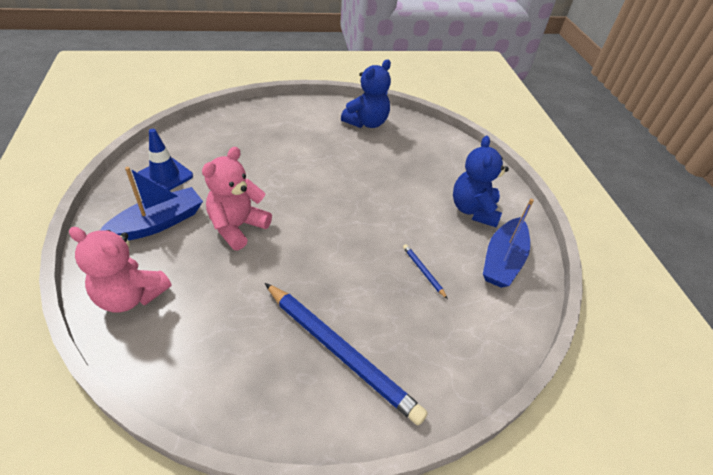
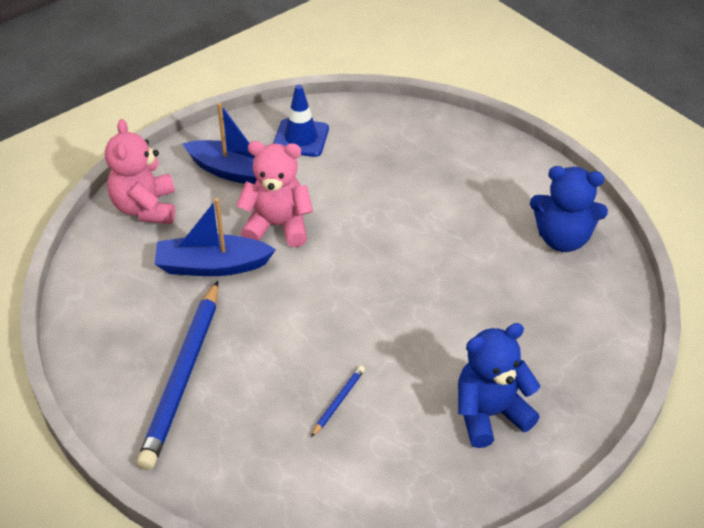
camera: 65 degrees right, 0 degrees up
(503, 260) = (421, 474): blue boat -> blue boat (212, 266)

